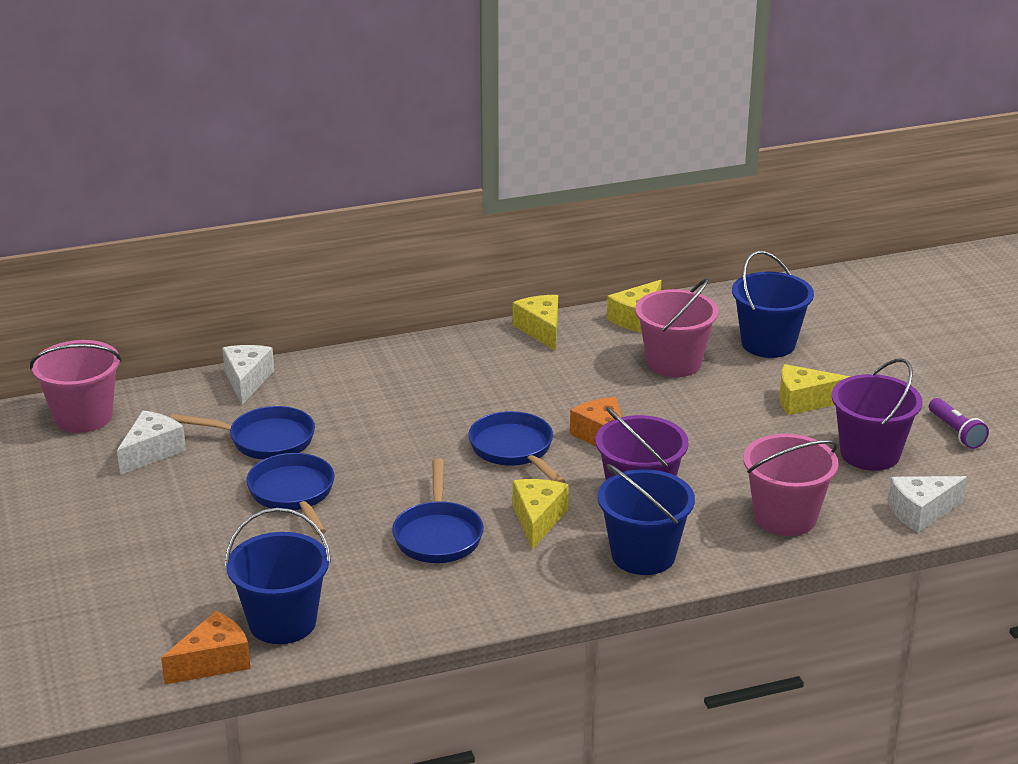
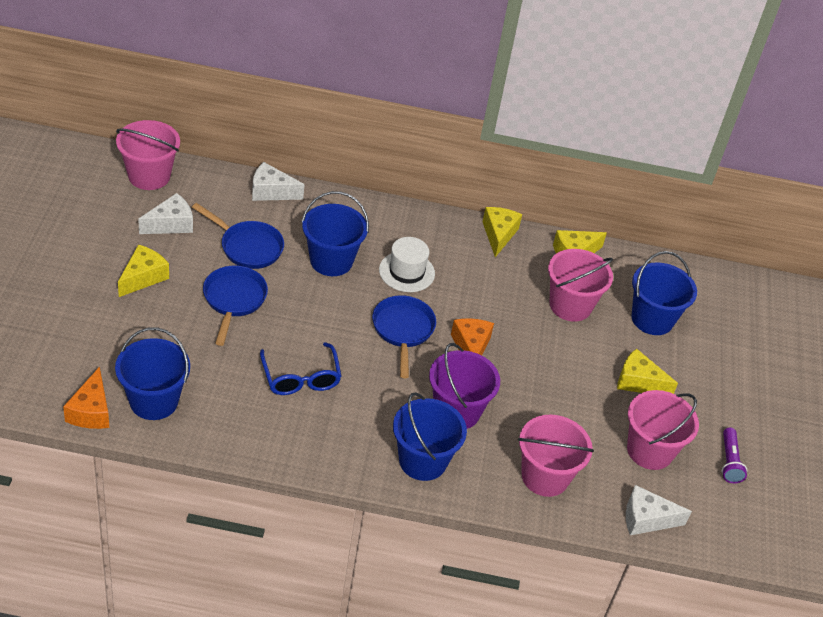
camera: 20 degrees right, 15 degrees up
(213, 662) = (91, 411): orange cheese -> orange cheese turned 105 degrees clockwise
(247, 381) = (271, 192): white cheese -> white cheese turned 105 degrees counterclockwise
(375, 418) = (331, 261): none -> blue bucket
(438, 535) = (301, 378): blue pan -> blue glasses
(470, 397) = (406, 272): none -> white hat
(537, 520) = (375, 397): yellow cheese -> yellow cheese (143, 277)
(870, 454) = (650, 450): purple bucket -> pink bucket

